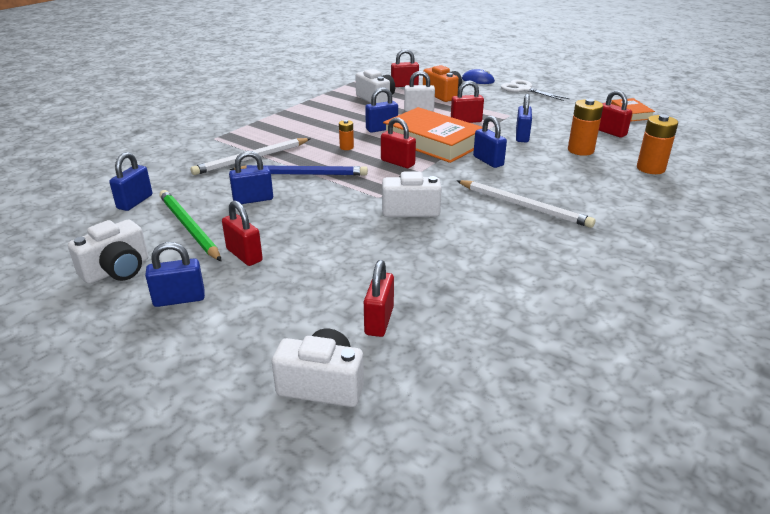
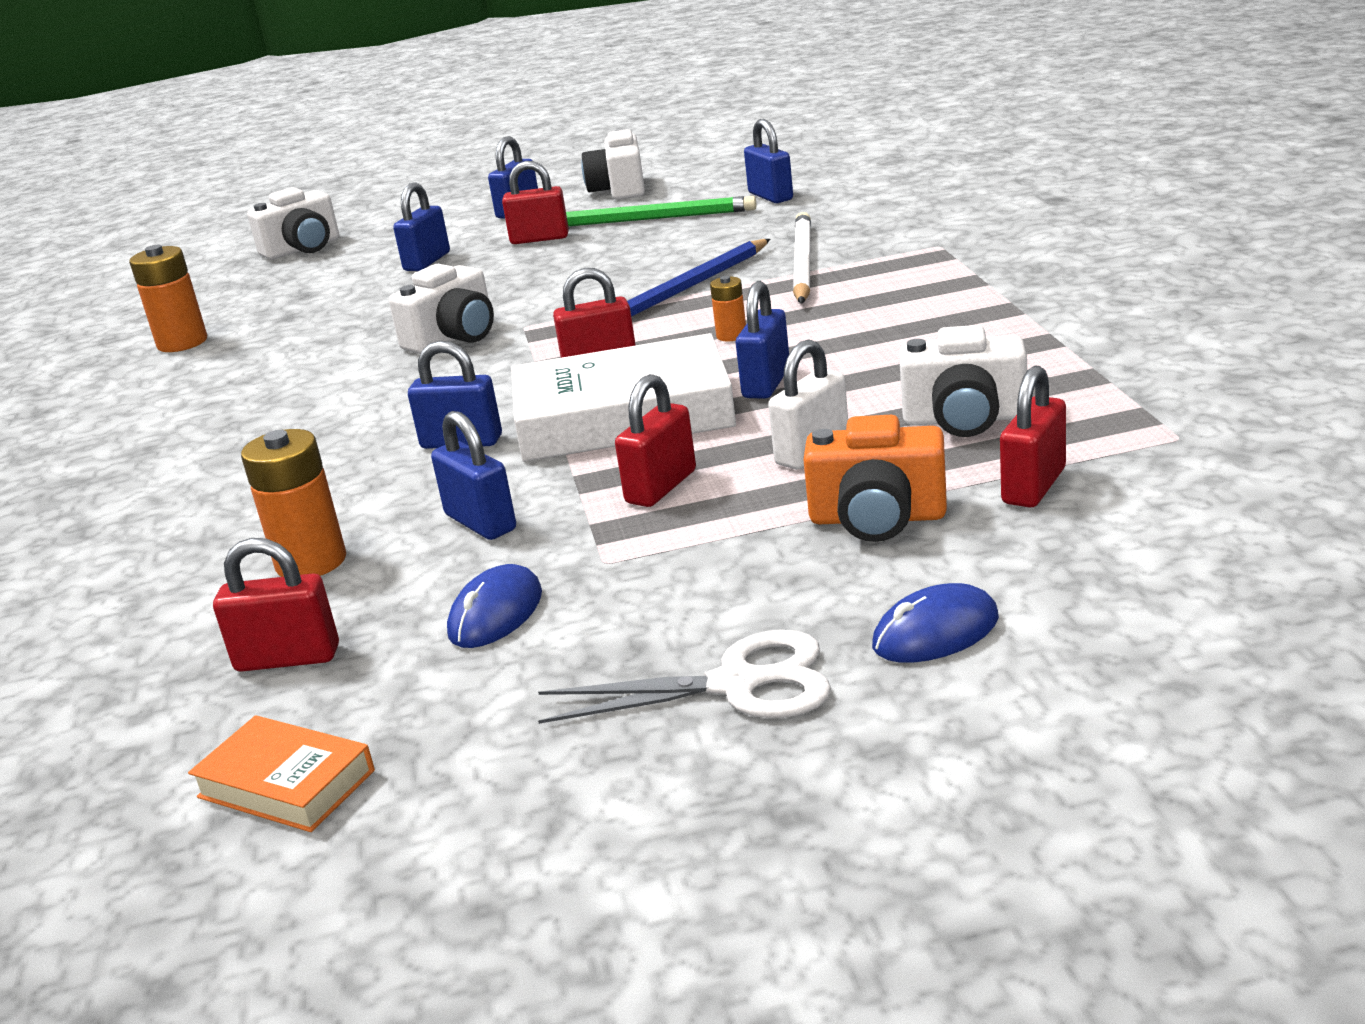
camera: 135 degrees right, 5 degrees down
(253, 199) = (662, 253): blue padlock -> blue padlock (427, 262)
(379, 321) = (316, 280): red padlock -> none
(433, 142) = (623, 416): orange book -> white book
(523, 206) = (301, 417): white pencil -> none
(549, 118) = (496, 613): none -> blue mouse
(650, 168) = (118, 602): orange battery -> orange battery (182, 343)

